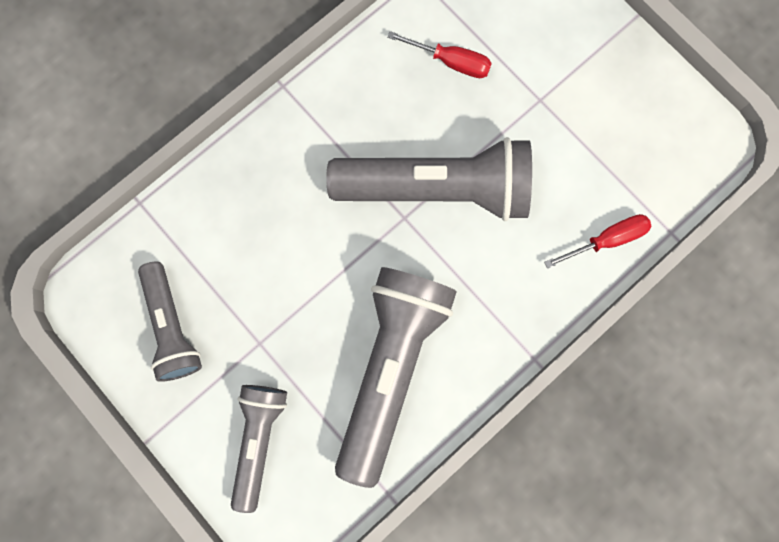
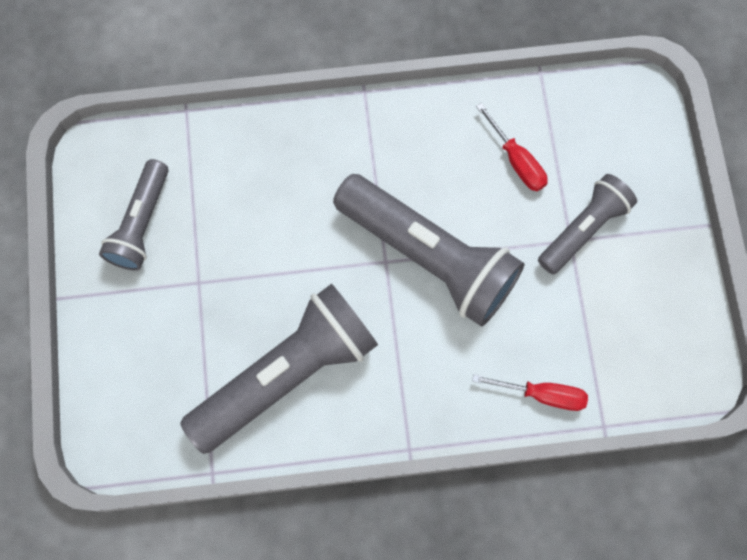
camera: 35 degrees right, 5 degrees down
(259, 440) = (143, 358): grey flashlight -> grey flashlight (583, 229)

